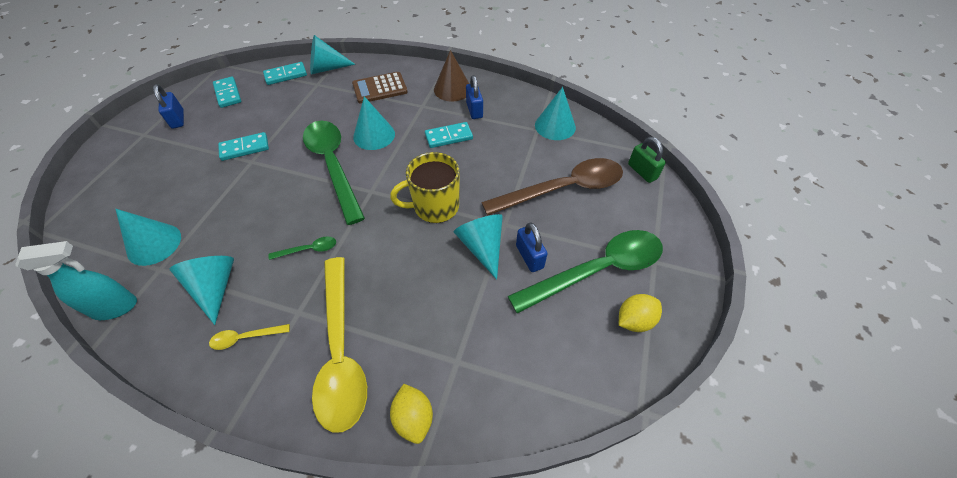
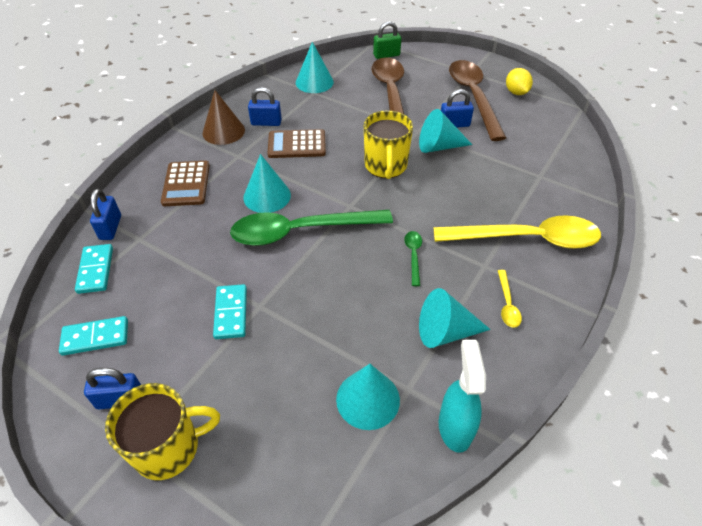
camera: 75 degrees left, 5 degrees down
(138, 150) = (169, 448): none -> yellow mug
(327, 68) = (111, 227): turquoise cone -> blue padlock
(414, 418) = (583, 203): yellow lemon -> none
(449, 137) = (297, 144): turquoise domino -> brown calculator
(597, 270) = (473, 97): green spoon -> brown spoon

